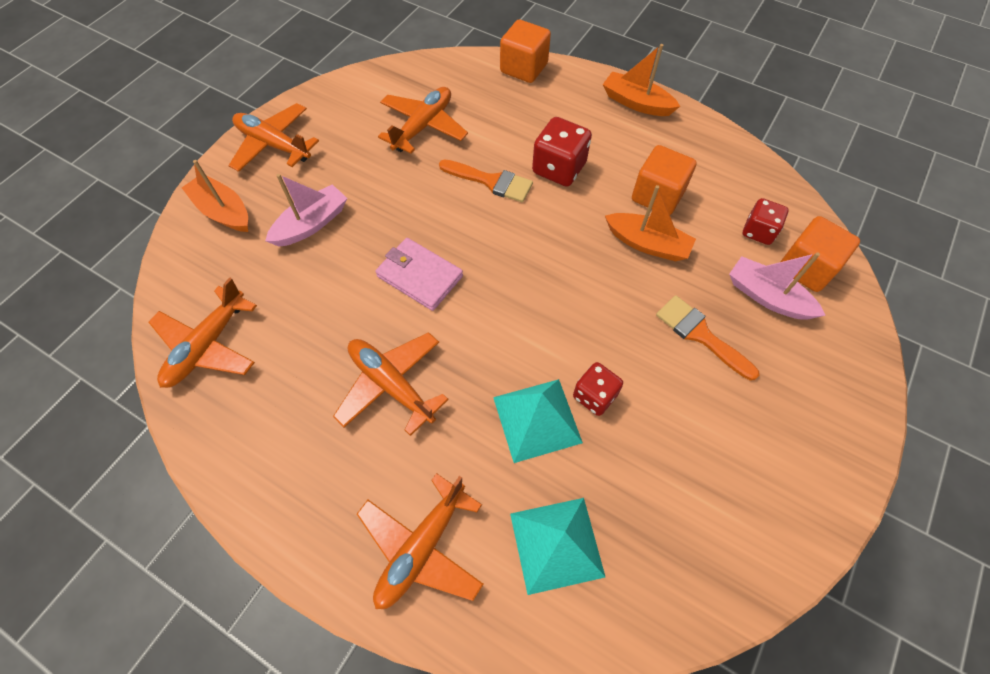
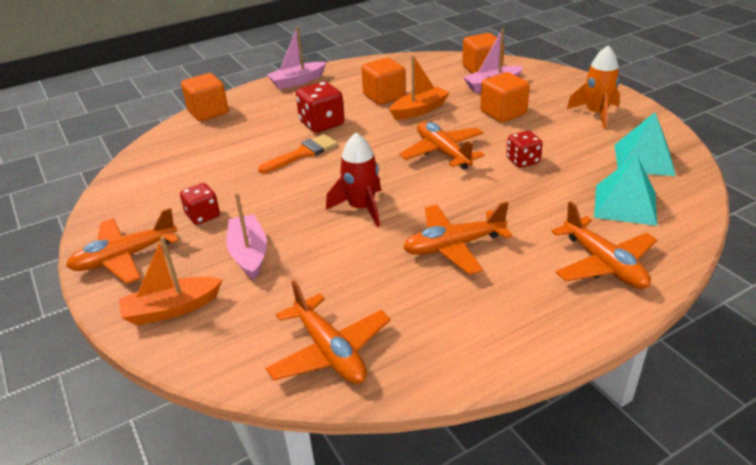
camera: 60 degrees left, 25 degrees down
(419, 276) = (361, 208): pink wallet -> red rocket
(423, 126) = (209, 170): orange plane -> orange plane (443, 152)
(537, 419) = (527, 187): turquoise pyramid -> turquoise pyramid (644, 159)
(636, 103) = (297, 81): orange boat -> pink boat
(700, 335) = (503, 113): orange brush -> orange cube
(758, 231) = (443, 74): red dice -> red dice (203, 215)
(773, 450) = (596, 114): none -> orange rocket

